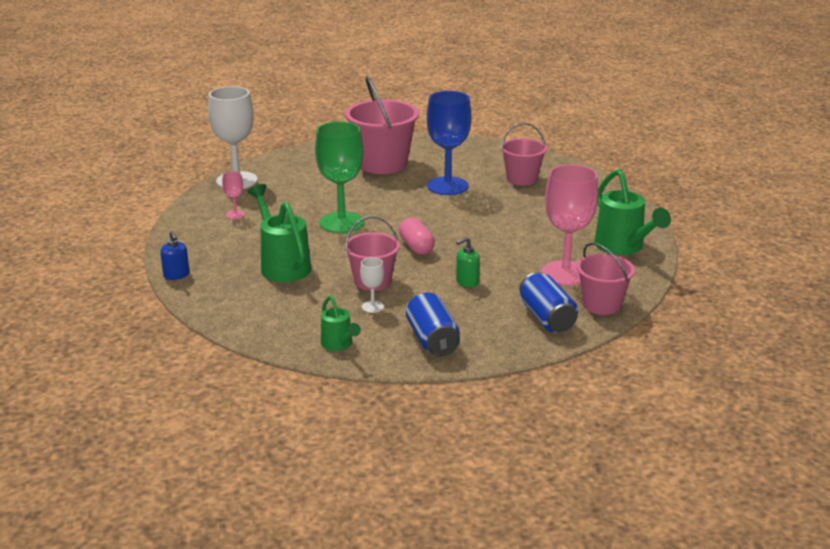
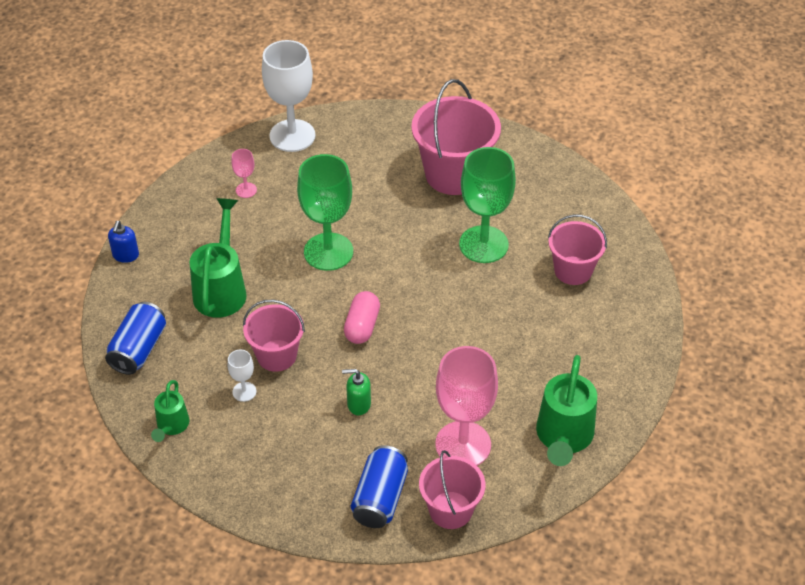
camera: 35 degrees right, 20 degrees up
(432, 340) = (252, 467): blue can -> blue can (139, 349)
(447, 186) = (483, 244): blue goblet -> green goblet

